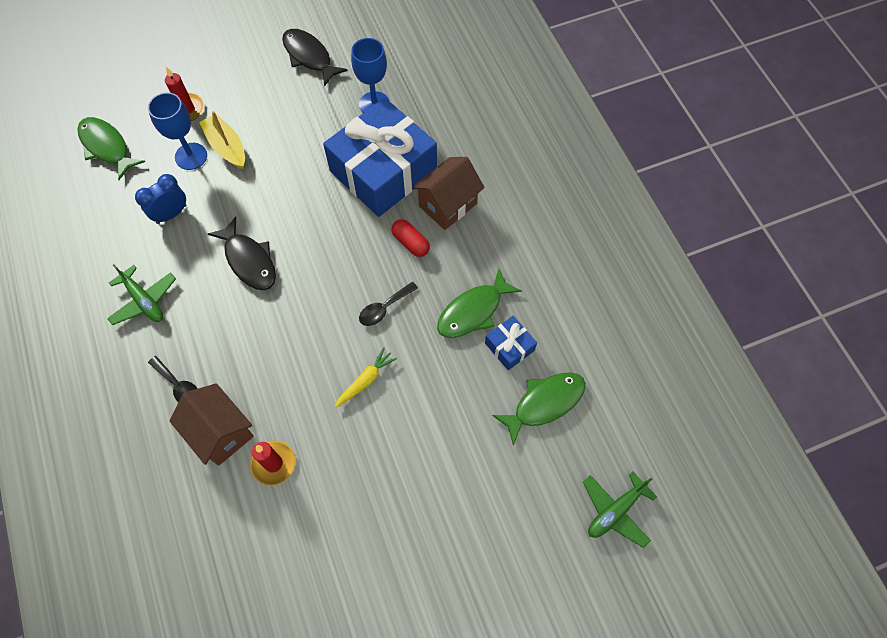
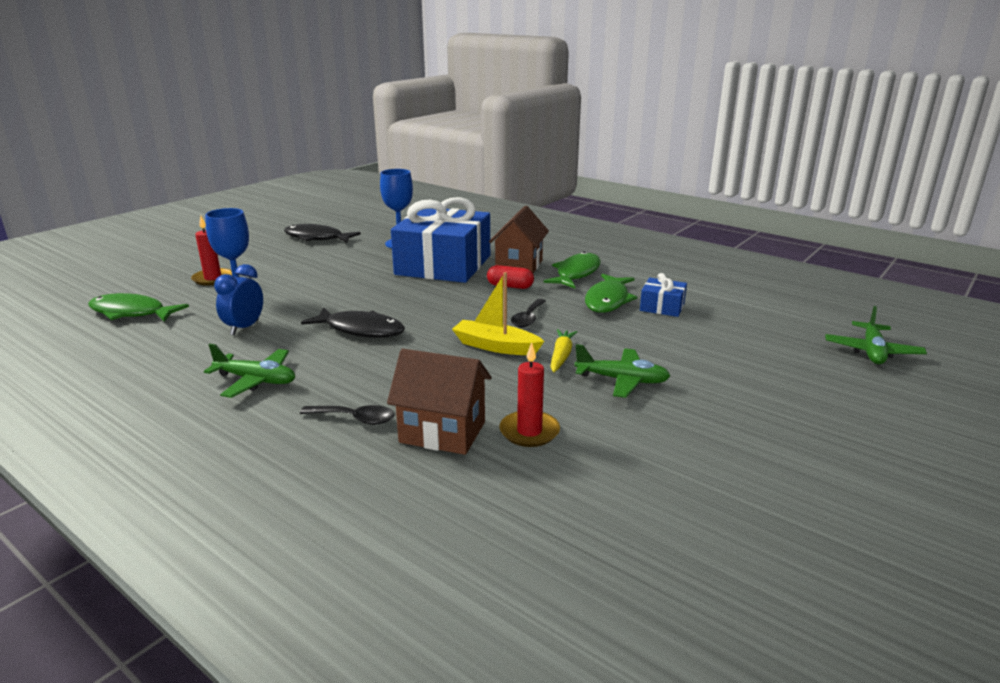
camera: 30 degrees left, 40 degrees down
(227, 147) = (275, 286): yellow boat -> yellow boat (495, 346)
(382, 438) = (622, 380): none -> green plane
(544, 403) = (731, 322): green fish -> green fish (576, 273)

